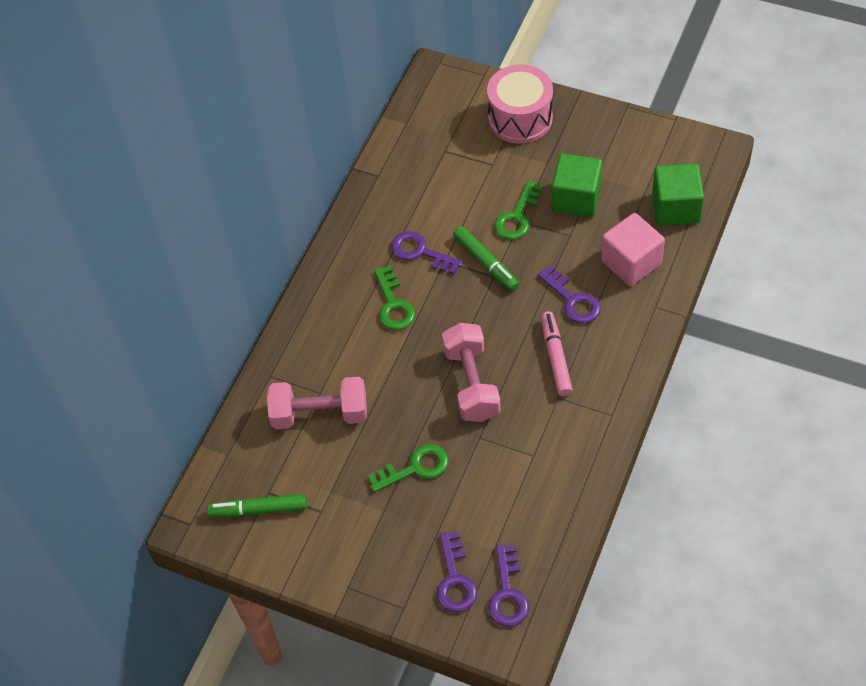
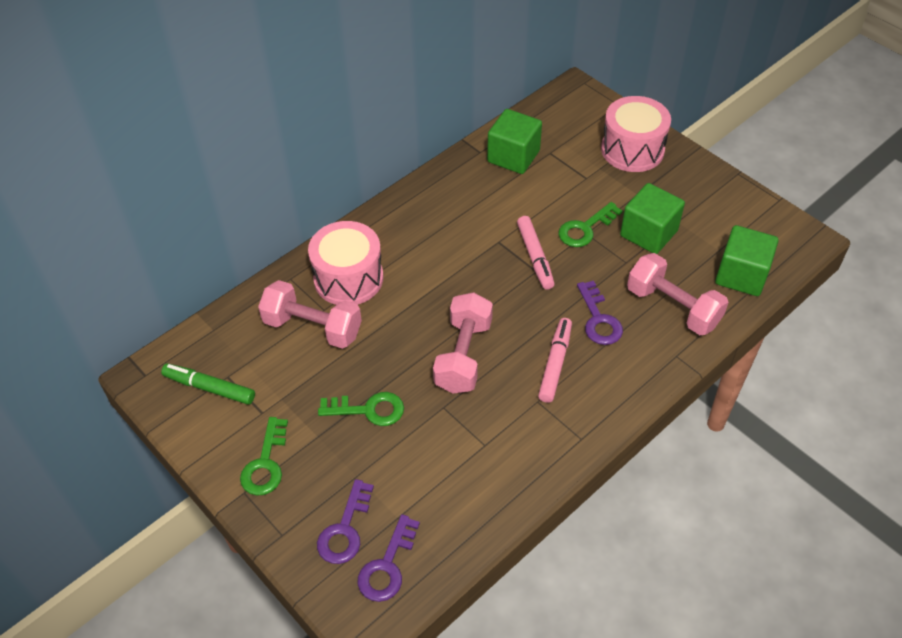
camera: 20 degrees right, 5 degrees down
(325, 353) = (348, 278): none -> pink drum
(393, 304) = (432, 261): green key -> green key (265, 464)
(412, 168) = (513, 156): none -> green cube
(420, 252) = (481, 226): purple key -> none
(486, 263) = (535, 257): green marker -> pink marker
(631, 262) = (673, 307): pink cube -> pink dumbbell

